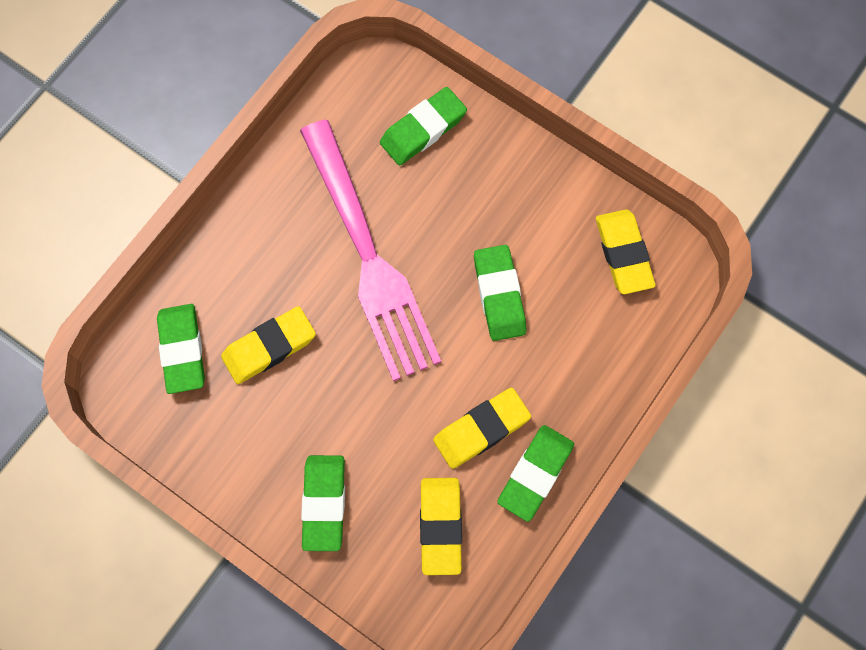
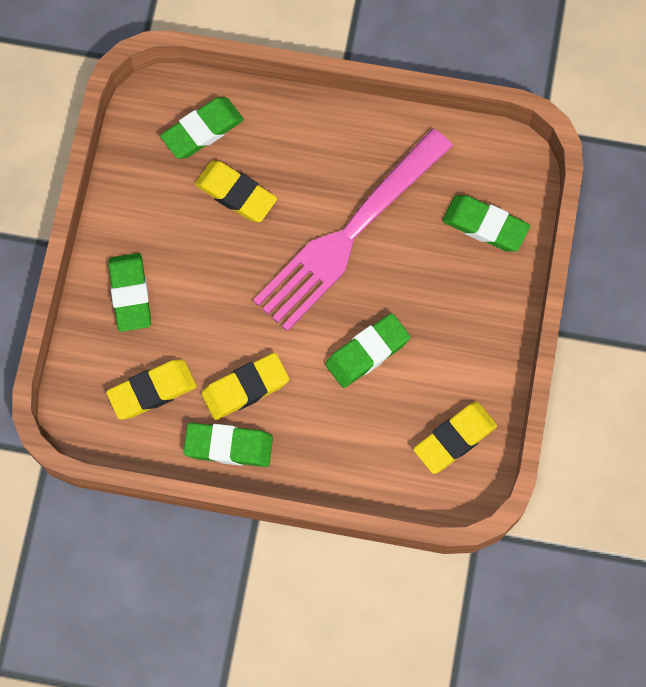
camera: 65 degrees right, 0 degrees up
(324, 503) = (130, 294): green eraser -> green eraser turned 75 degrees counterclockwise
(481, 429) = (245, 388): yellow eraser -> yellow eraser turned 60 degrees counterclockwise

